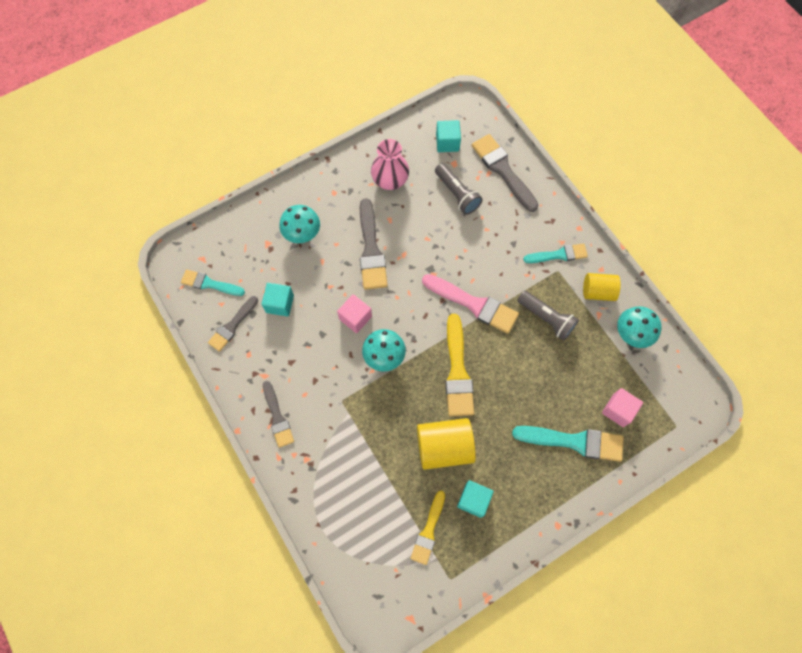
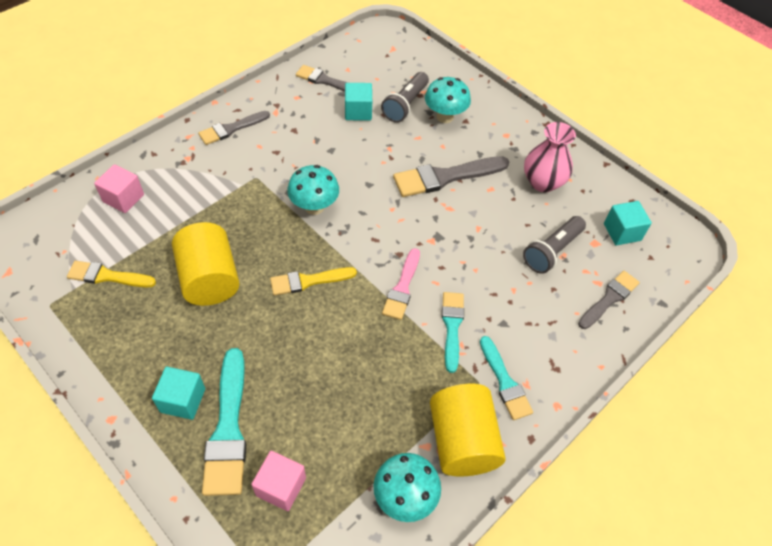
camera: 75 degrees right, 15 degrees down
(210, 284) = (367, 58): turquoise brush -> turquoise brush (452, 327)
(355, 318) = (356, 175): pink cube -> pink cube (123, 198)
(457, 371) = (308, 281): yellow brush -> yellow brush, size x0.64
(473, 304) = (402, 287): pink brush -> pink brush, size x0.64
(473, 500) = (144, 317): turquoise cube -> turquoise cube (183, 400)
(503, 170) = (609, 298): grey brush -> grey brush, size x0.64
(546, 318) = (403, 375): grey flashlight -> grey flashlight (405, 105)
(597, 291) = (462, 441): yellow cylinder -> yellow cylinder, size x1.57

